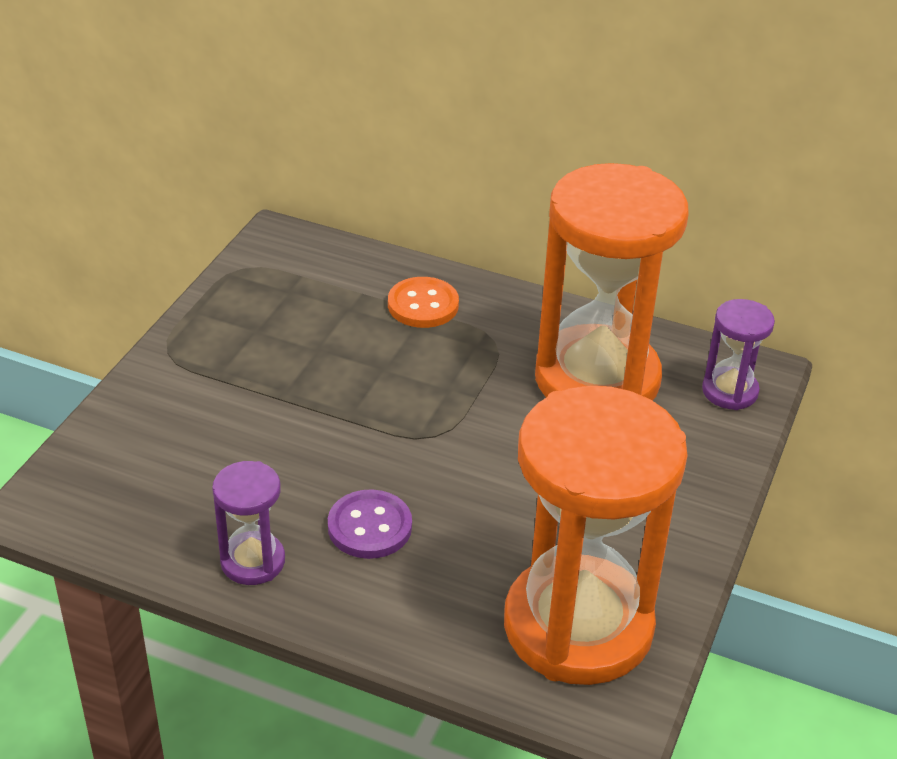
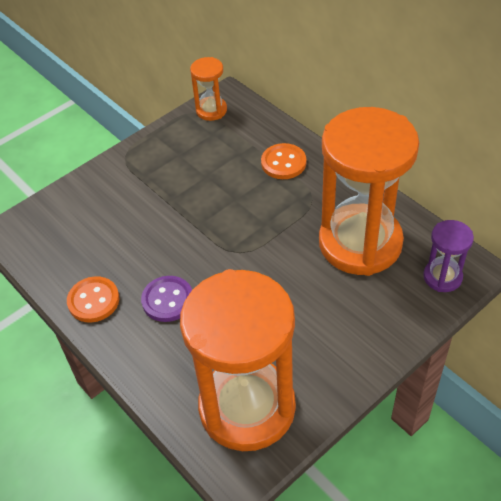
camera: 30 degrees right, 10 degrees up
(253, 561) = (93, 301): purple hourglass -> orange button
(266, 260) = (211, 110): none -> orange hourglass

